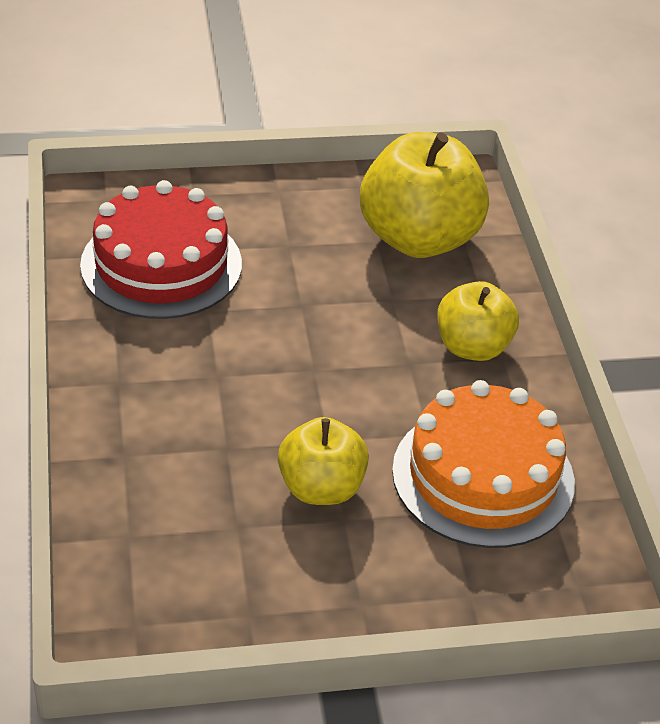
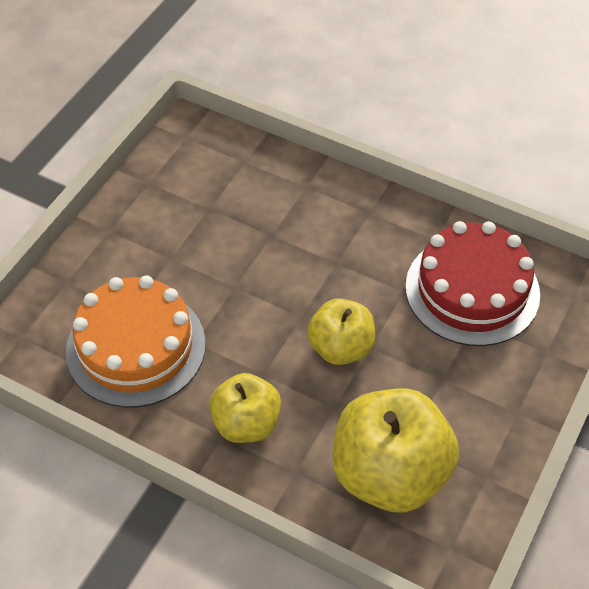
camera: 130 degrees right, 10 degrees up
(321, 488) = (201, 261): yellow apple -> yellow apple (341, 348)

